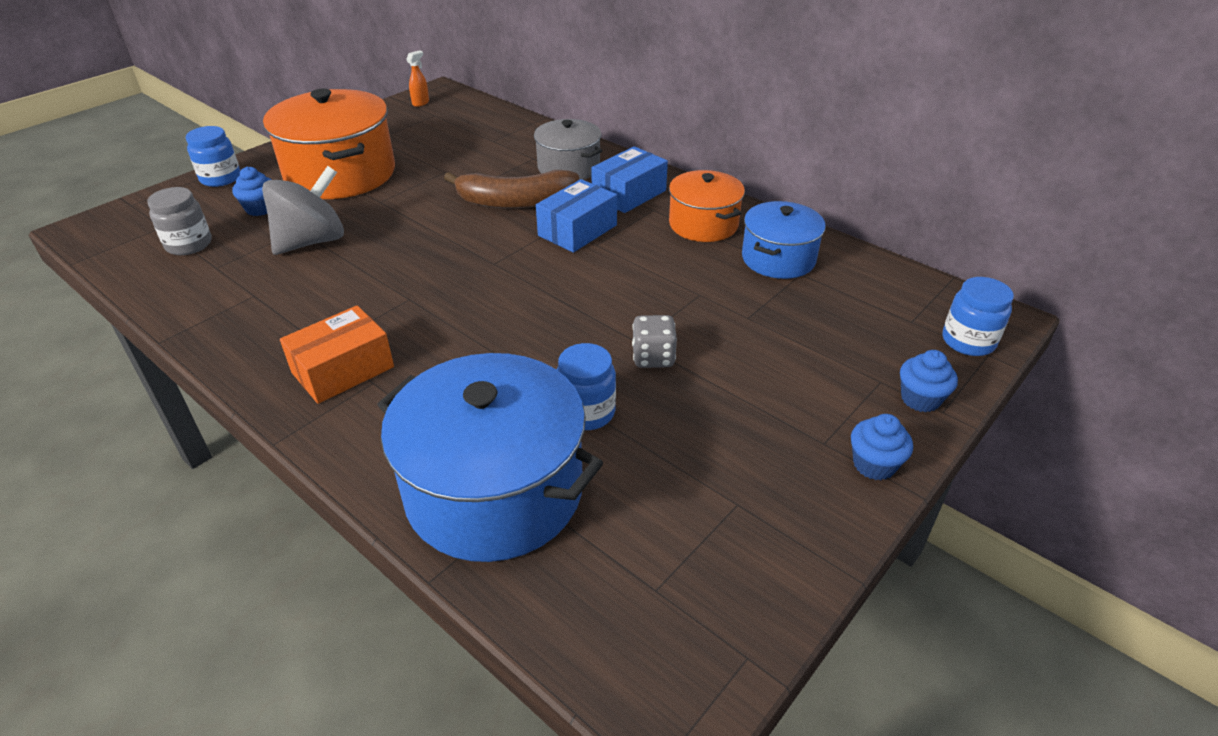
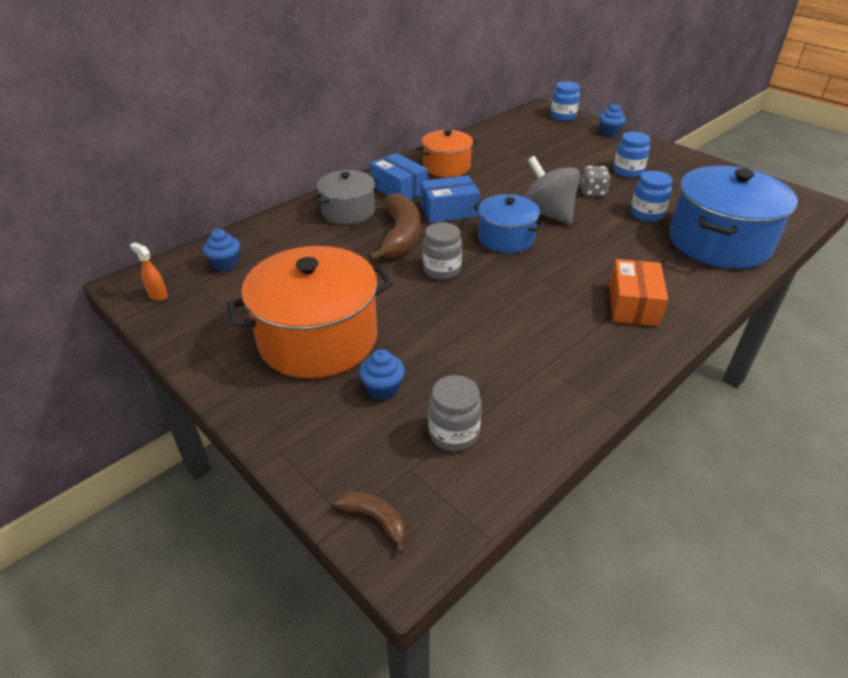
camera: 85 degrees left, 0 degrees up
(122, 215) = (375, 519): none -> brown banana
(220, 178) = (297, 439): blue jar -> blue jar (628, 171)
(312, 241) = (454, 342): grey spinning top -> grey spinning top (547, 214)
(343, 370) = (633, 305): orange box -> orange box turned 45 degrees clockwise
(442, 230) = (441, 270): none -> grey jar
(577, 230) = (449, 211): blue box -> blue box turned 60 degrees counterclockwise
(778, 259) = (489, 149): blue pot -> blue pot (506, 238)
(874, 465) = (658, 148): blue cupcake -> blue cupcake (226, 264)

